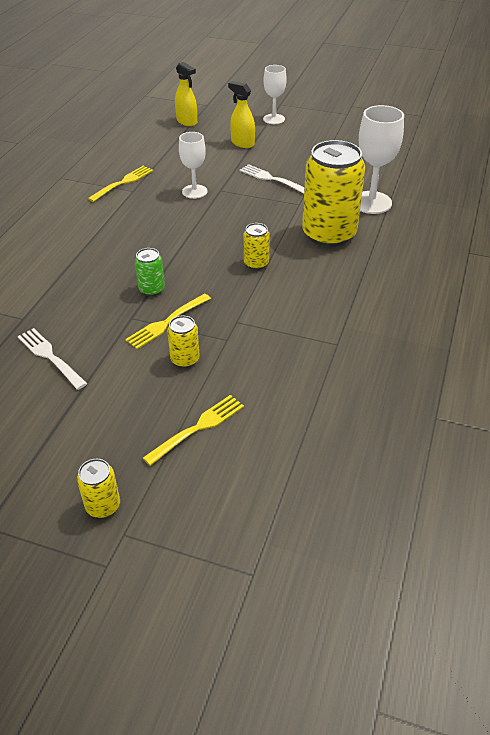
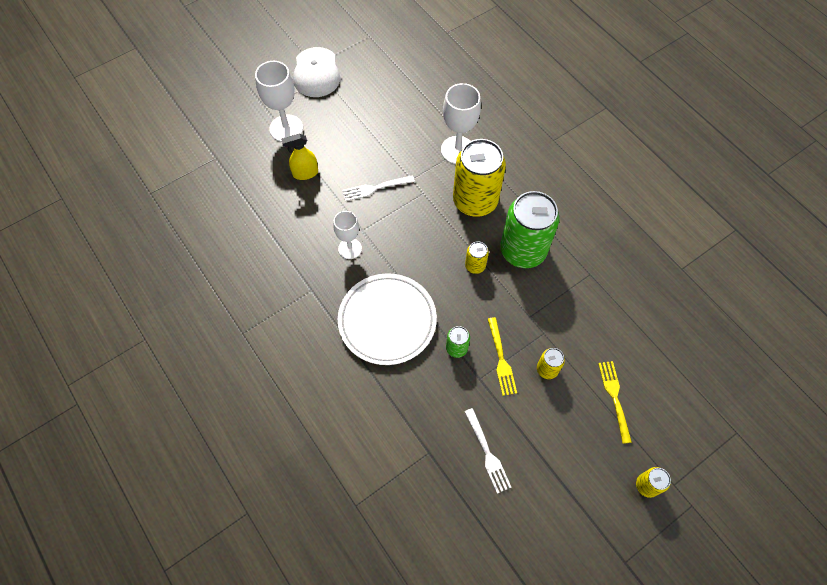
camera: 55 degrees left, 20 degrees up
(50, 357) = (487, 453): white fork -> white fork turned 105 degrees counterclockwise
(123, 183) = (293, 291): yellow fork -> none
(142, 239) = (387, 320): none -> white plate
(187, 122) = (232, 189): yellow spray bottle -> none
(274, 119) = (286, 128): white goblet -> white goblet, size x1.55
(309, 286) = (523, 251): none -> green can
(346, 109) = (316, 72): none -> white cap

